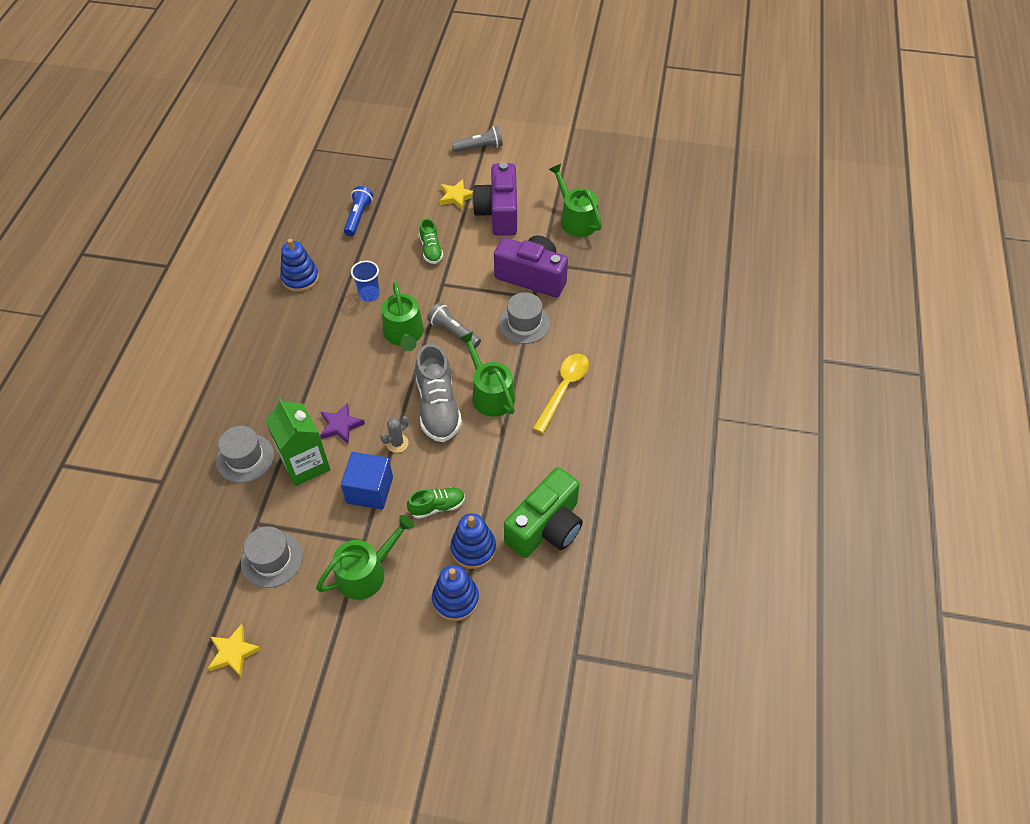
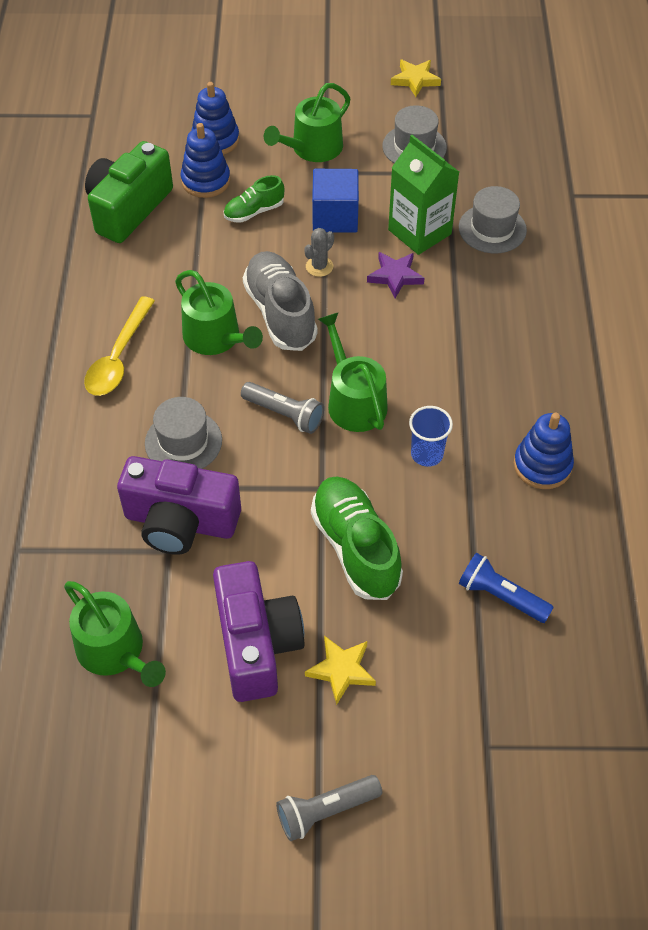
camera: 170 degrees right, 0 degrees up
(358, 217) = (501, 596): blue flashlight -> blue flashlight turned 120 degrees clockwise
(431, 250) = (355, 548): green shoe -> green shoe, size x1.80

